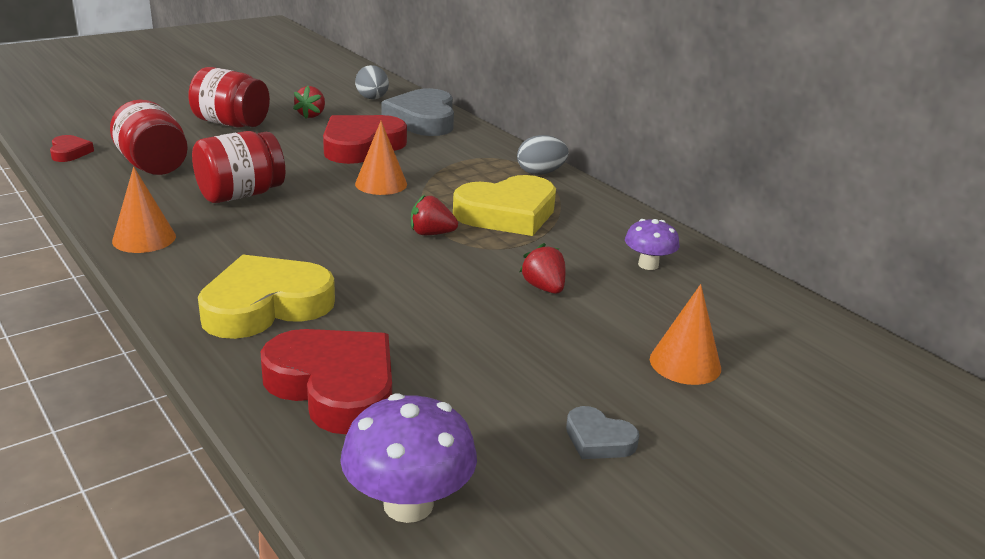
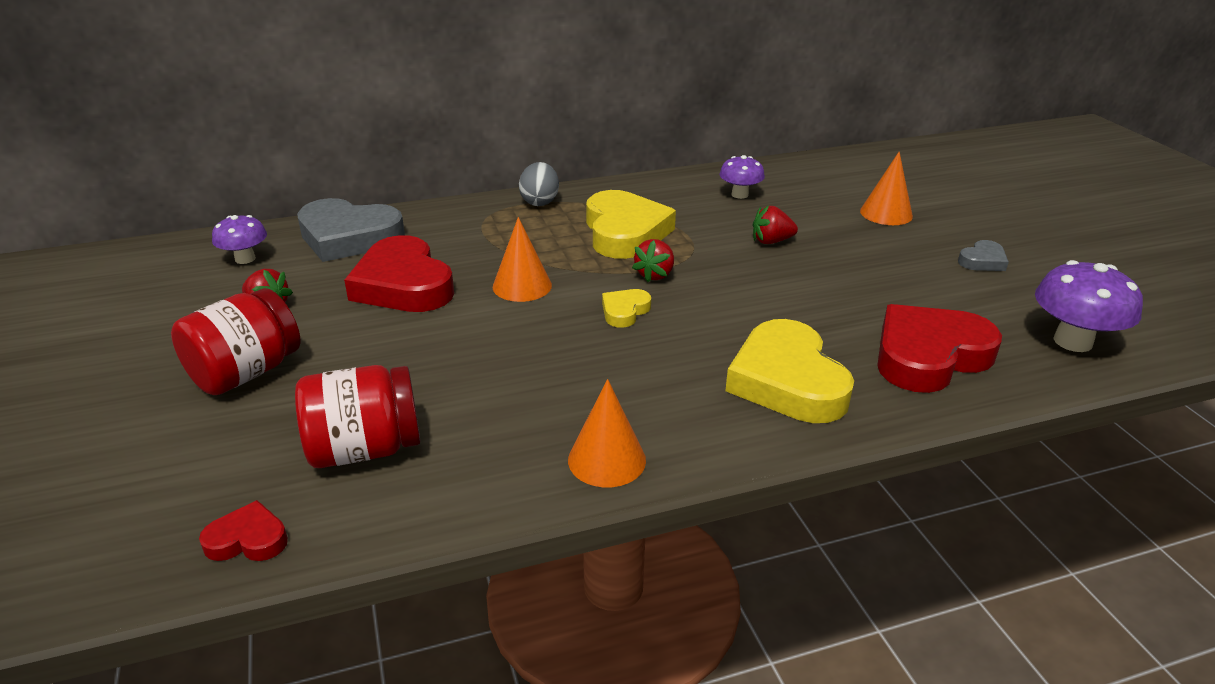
camera: 70 degrees left, 5 degrees up
(240, 195) = (507, 380): red jar -> none
(358, 226) = (624, 311): none -> yellow heart
(372, 99) = (245, 259): grey egg -> purple mushroom

